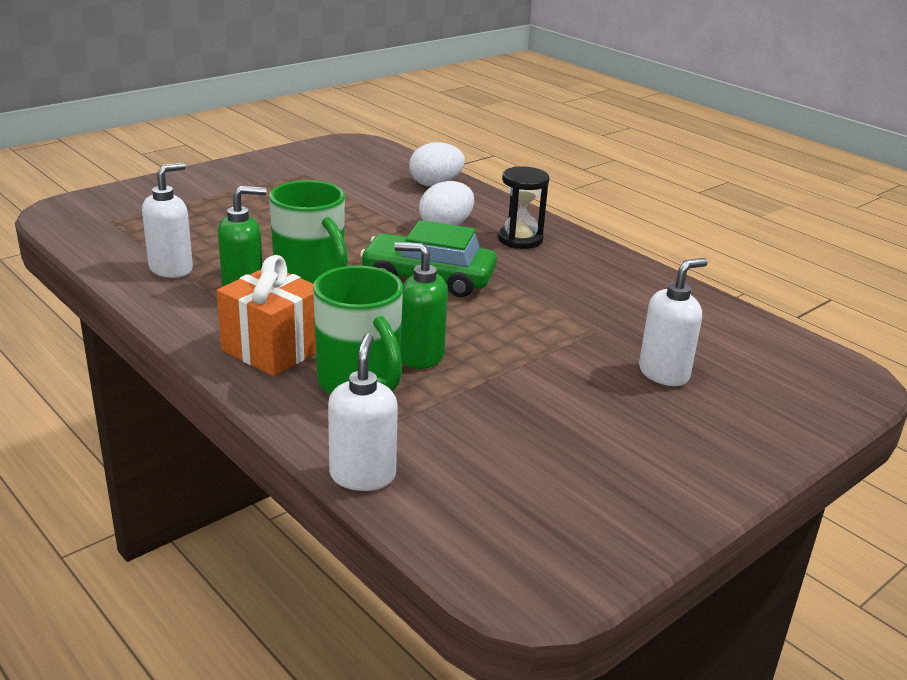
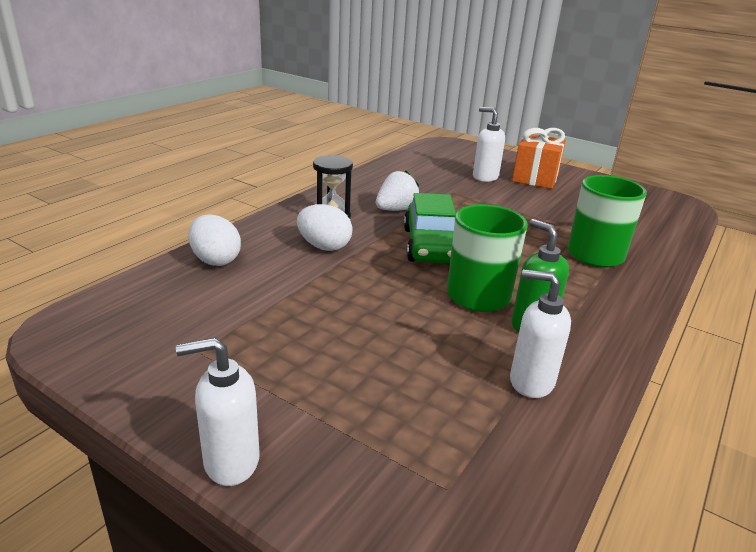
camera: 105 degrees left, 0 degrees up
(273, 349) = (598, 292): orange gift -> orange gift (535, 178)
(362, 475) = (674, 243): white soap dispenser -> white soap dispenser (230, 461)
(421, 356) = (543, 239): green soap dispenser -> none
(534, 277) = (396, 210): none -> white strawberry

